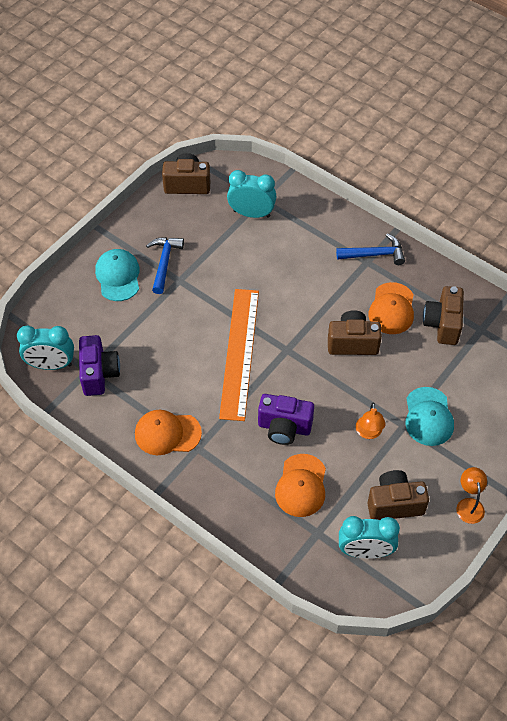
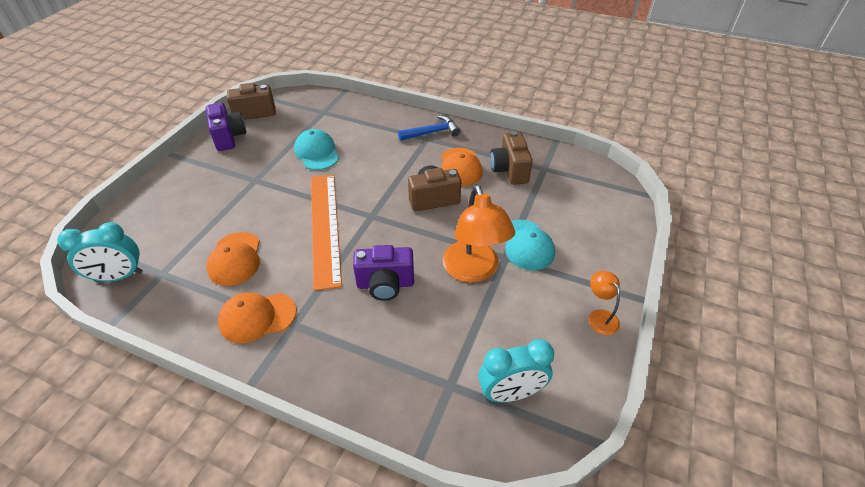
camera: 15 degrees left, 10 degrees down
(99, 374) = (175, 274): purple camera -> purple camera (229, 137)
(118, 276) = (193, 187): turquoise cap -> turquoise cap (317, 152)
(164, 262) = (239, 169): blue hammer -> none
(251, 213) = (316, 122): turquoise clock -> none
(301, 486) = (418, 338): orange cap -> orange cap (235, 259)
(369, 433) = (473, 271): orange lamp -> orange lamp, size x2.00
(394, 504) = (524, 333): brown camera -> none

